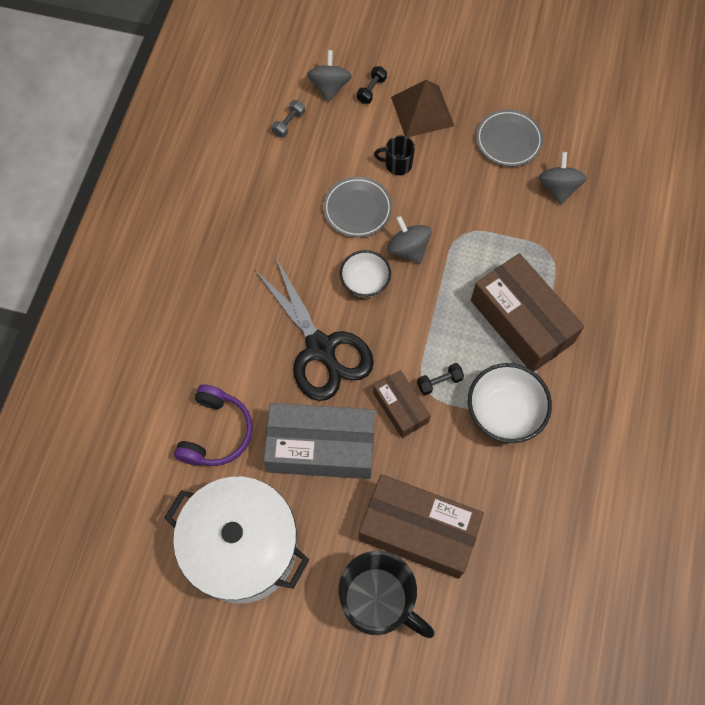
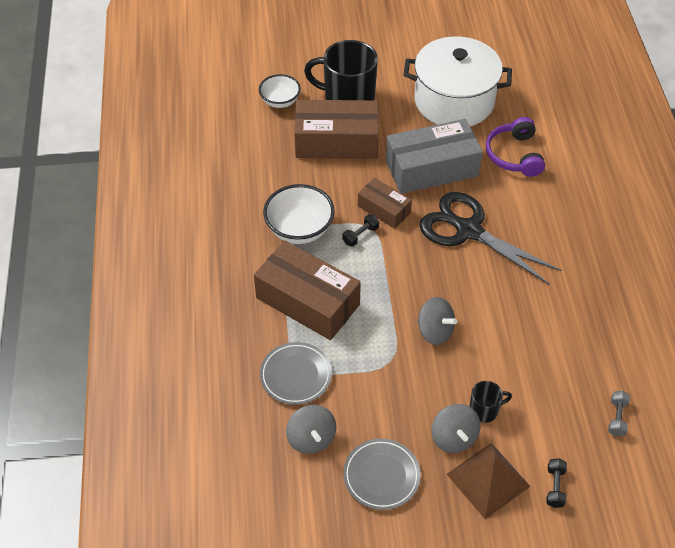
camera: 160 degrees right, 15 degrees down
(329, 87) = (601, 475): grey spinning top -> grey spinning top (454, 437)
(357, 209) = (500, 353): grey plate -> grey plate (296, 375)
(365, 282) = (459, 291): white bowl -> white bowl (280, 101)

